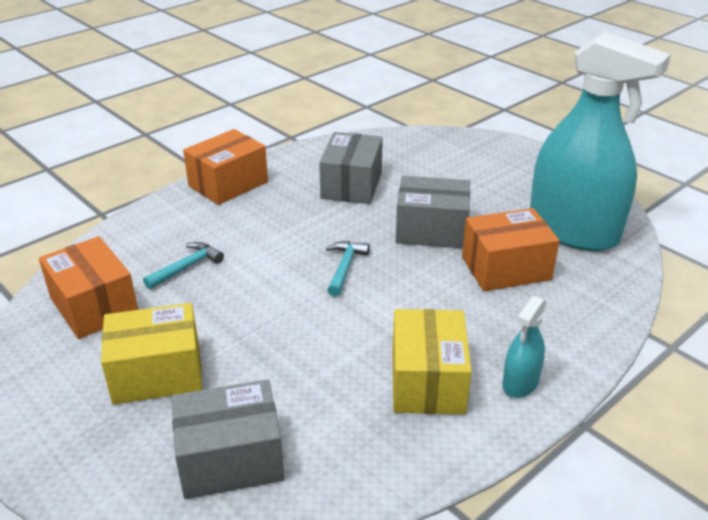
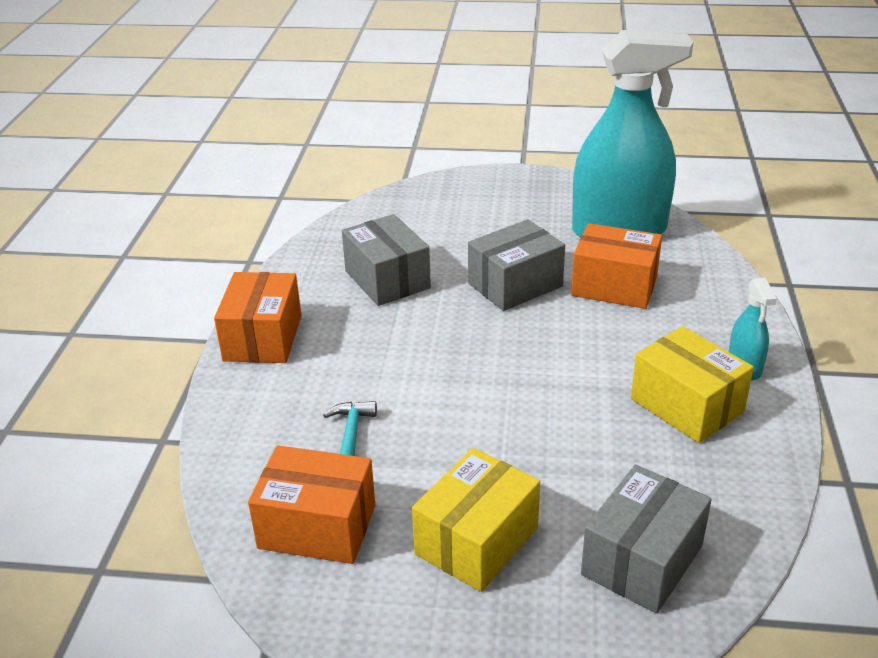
camera: 40 degrees left, 0 degrees up
(345, 267) = (493, 355): turquoise hammer -> none
(505, 268) = (614, 286): orange box -> orange box turned 75 degrees clockwise

